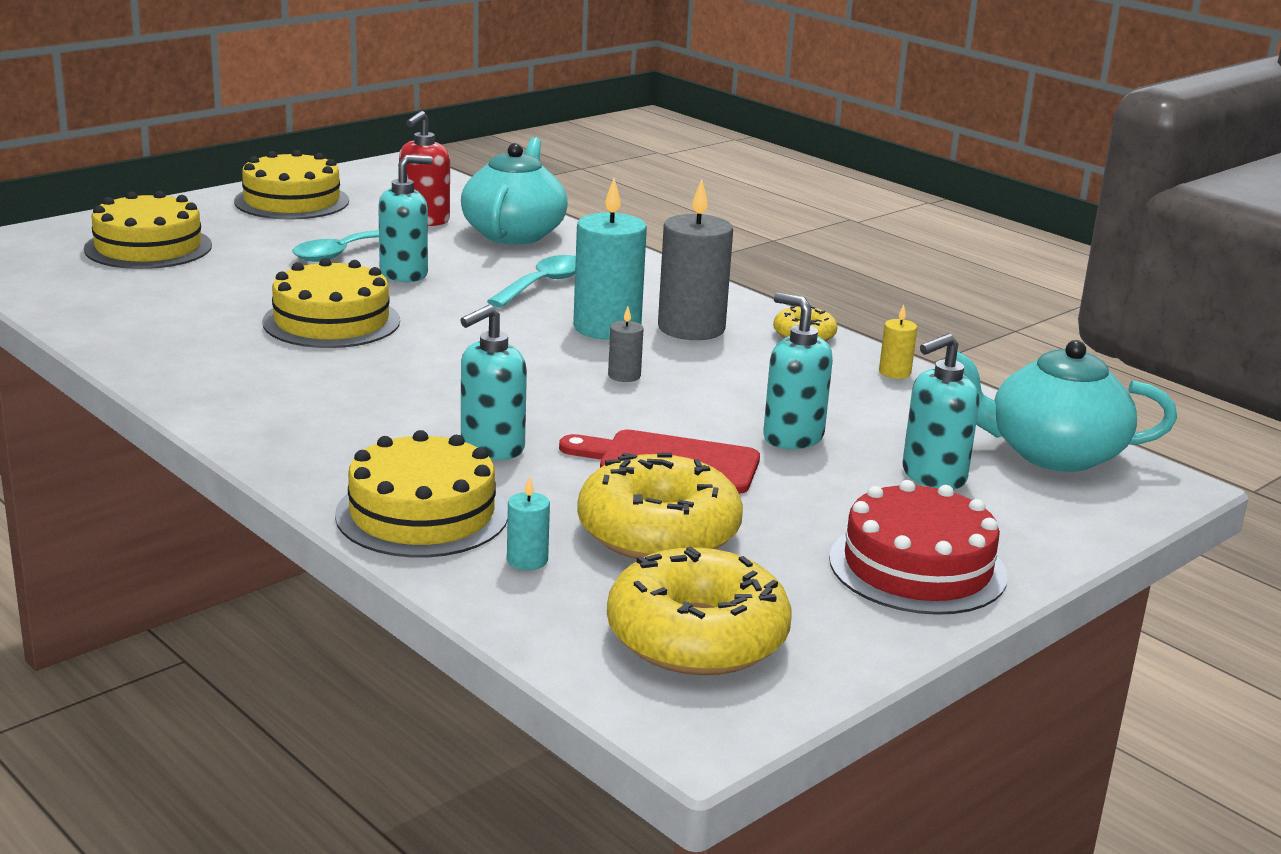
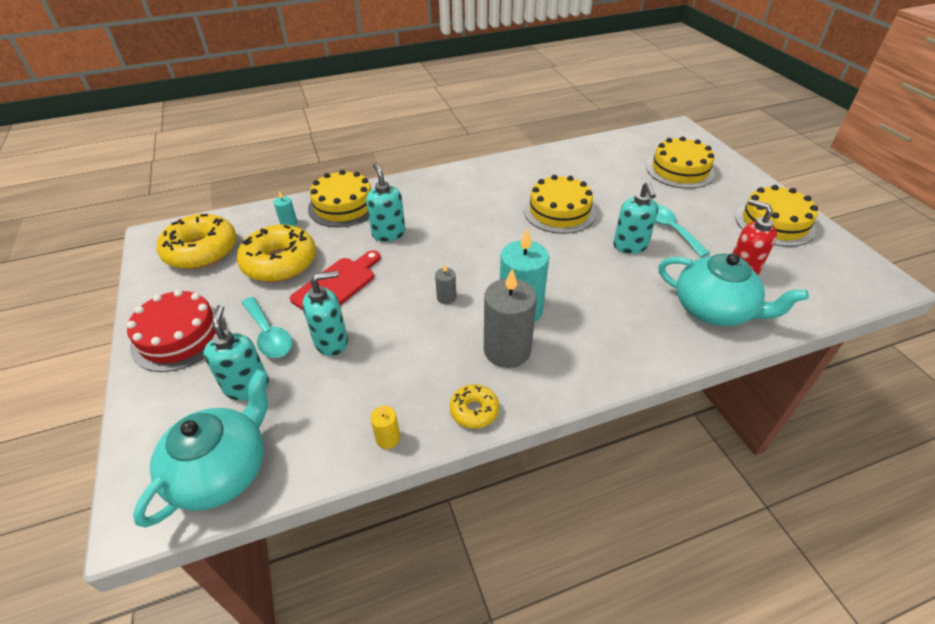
camera: 115 degrees right, 20 degrees up
(543, 284) = (604, 300): turquoise spoon -> turquoise spoon (269, 335)

